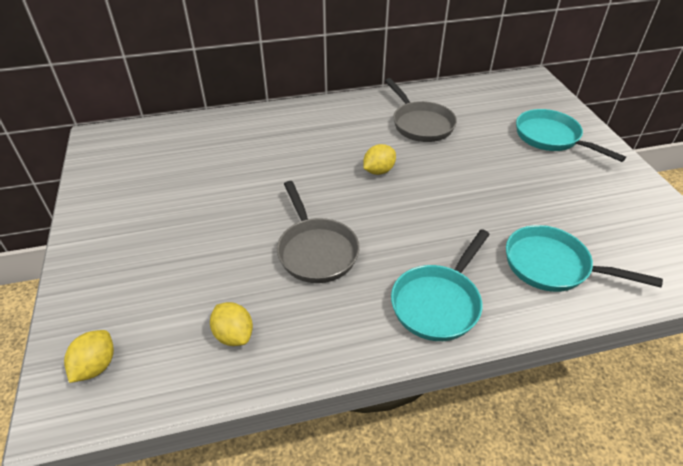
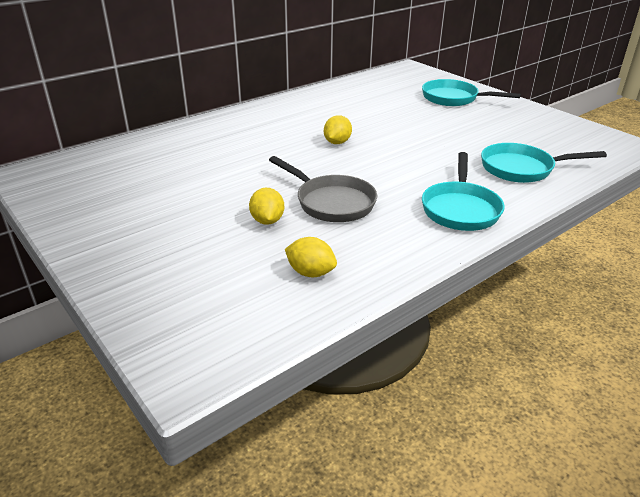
camera: 25 degrees left, 10 degrees down
(96, 366) = (195, 331): yellow lemon -> yellow lemon (267, 221)
(420, 124) = (345, 108): grey pan -> none

